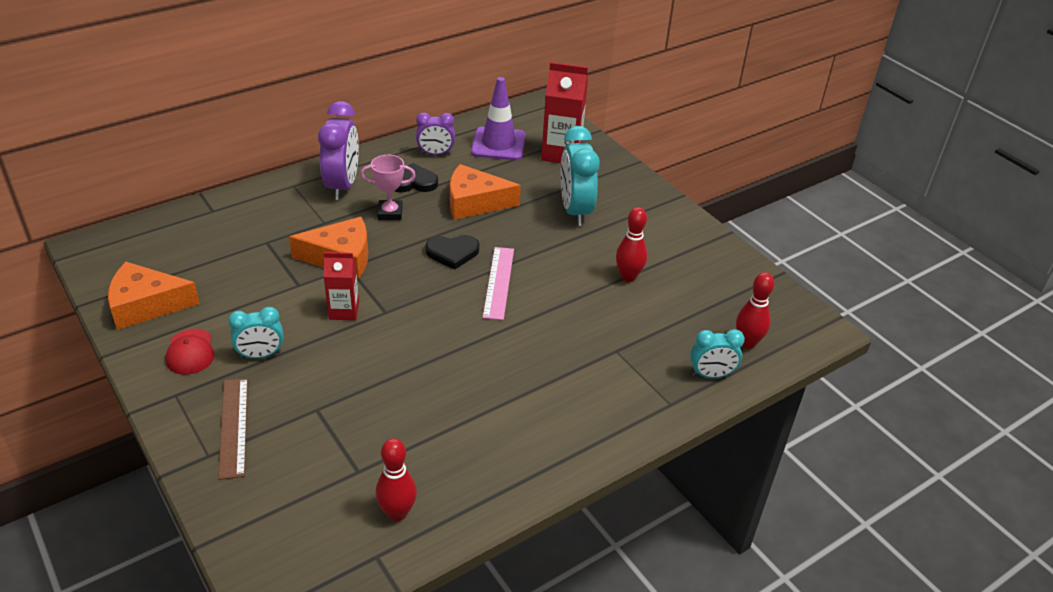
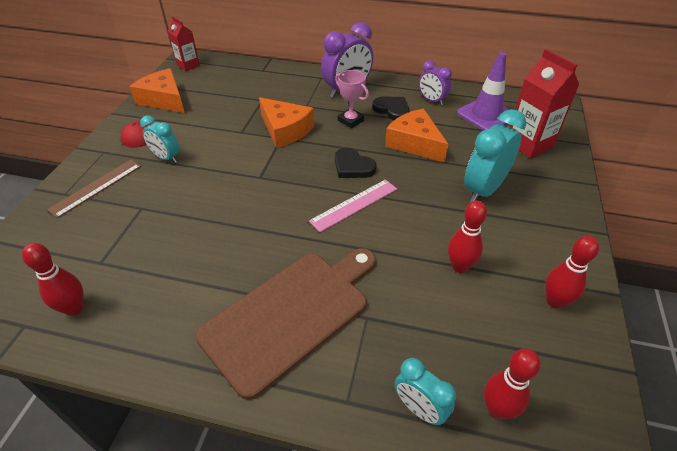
camera: 50 degrees right, 5 degrees up
(344, 311) = (240, 161): red carton -> red carton (188, 65)
(566, 387) = (290, 315): none -> brown cutting board
(706, 260) = (554, 301): none -> red bowling pin

